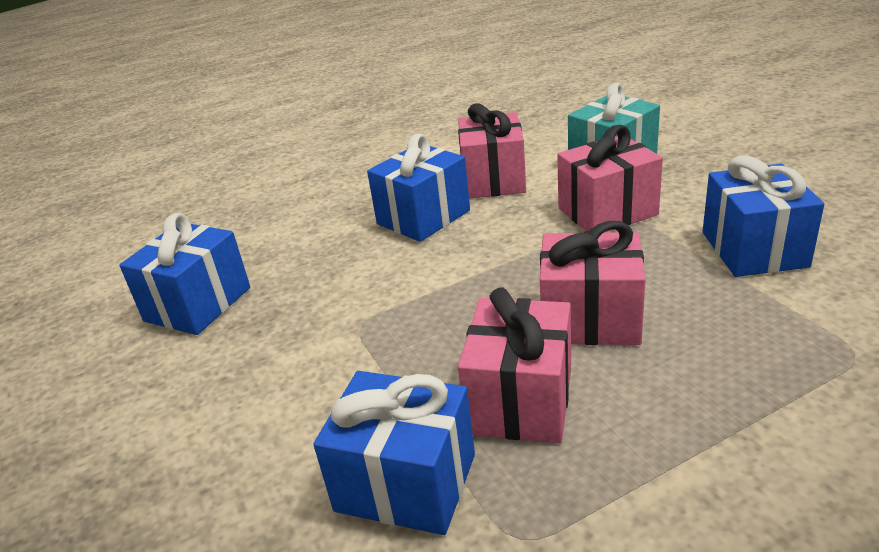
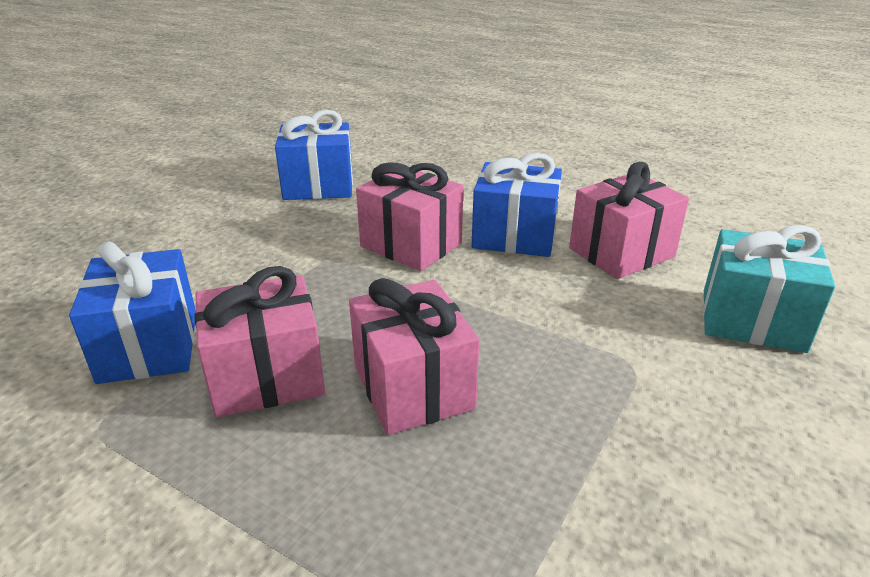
camera: 55 degrees right, 0 degrees up
(607, 212) = (631, 346): pink gift -> pink gift (411, 245)
(754, 249) = (657, 496): blue gift -> none

